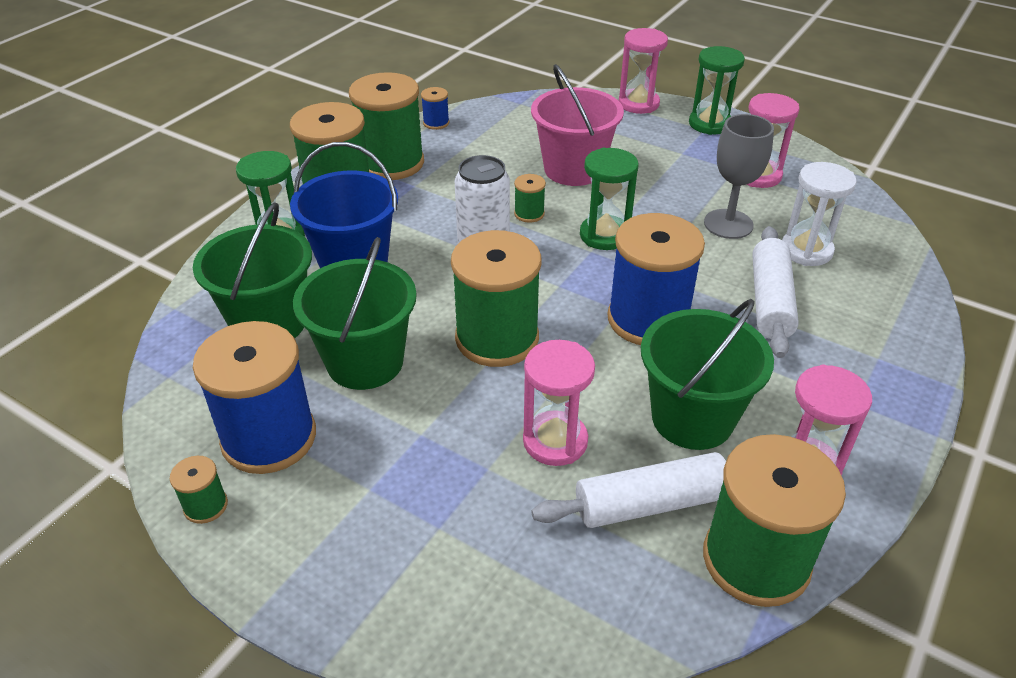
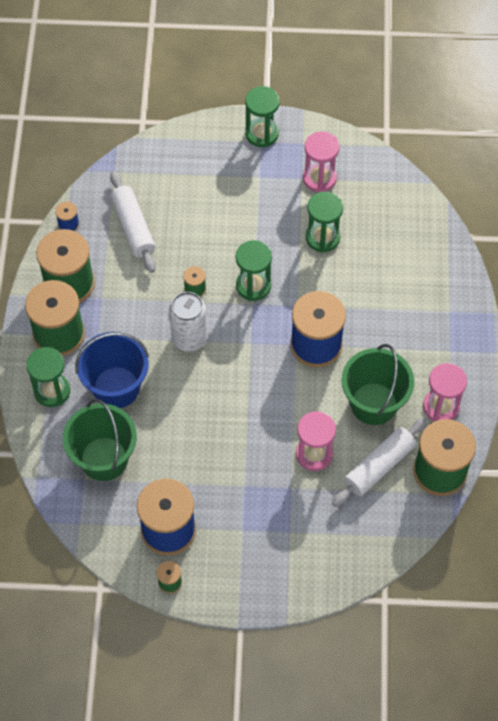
camera: 30 degrees left, 20 degrees up
(365, 362) = (180, 456): green bucket -> none
(497, 338) = (241, 402): green spool -> none
(573, 169) = (197, 230): pink bucket -> none
(638, 104) = (200, 132): pink hourglass -> none
(728, 224) = (322, 237): grey goblet -> green hourglass
(770, 301) = (376, 295): white rolling pin -> white rolling pin (133, 227)
(806, 250) = (378, 240): white hourglass -> none

